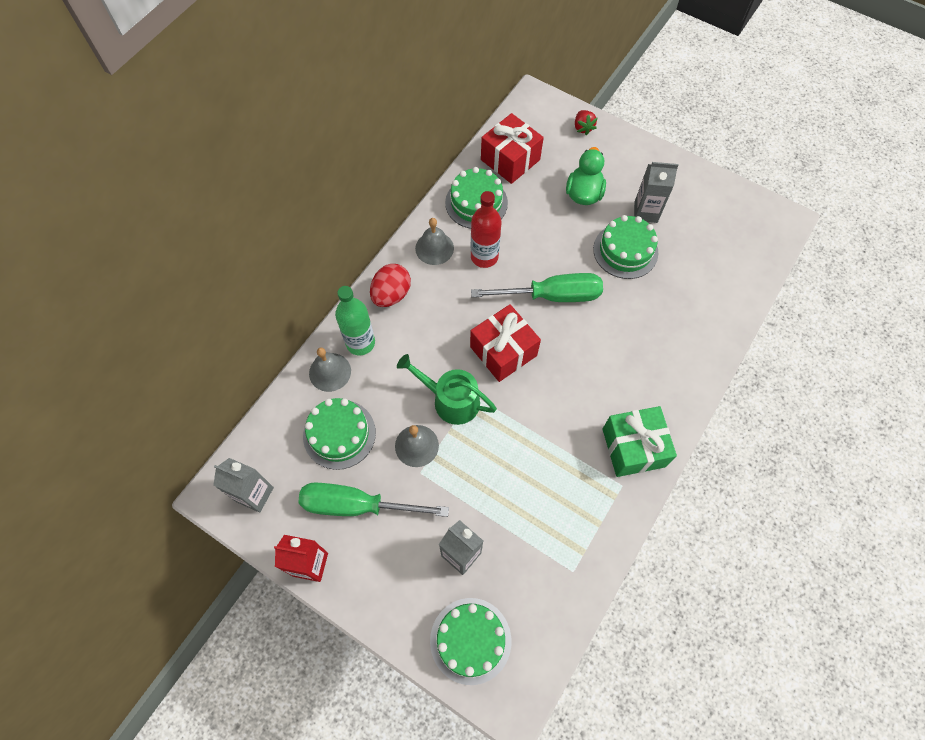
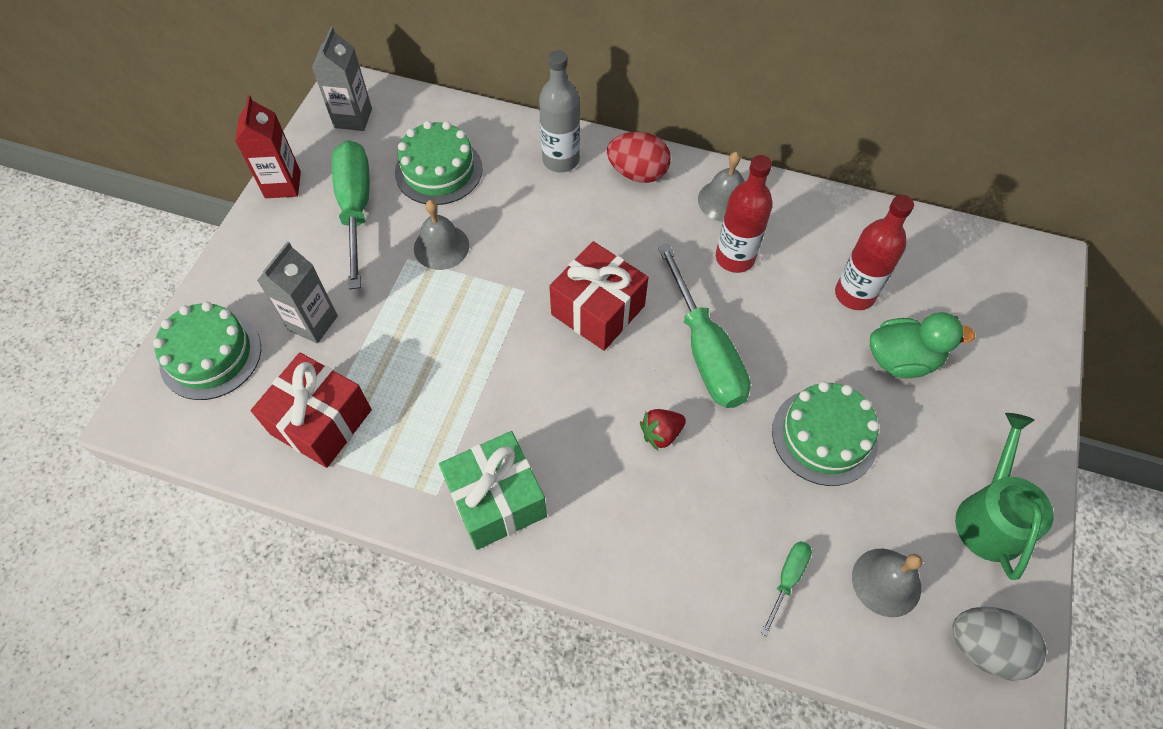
camera: 75 degrees right, 5 degrees down
(330, 372) = (514, 142): grey bell -> grey bell (886, 582)
(360, 343) = (561, 160): green bottle -> grey bottle
(451, 400) = (511, 268): green watering can -> green watering can (990, 516)
(476, 203) = (818, 230): green cake -> none
(510, 160) = (912, 254): red gift -> red gift (321, 422)
(531, 200) = (854, 294): none -> red bottle
(583, 128) = (1027, 336): red strawberry -> red strawberry (661, 434)
(645, 212) = (911, 454): grey carton -> none
(709, 299) = (787, 579): none -> green screwdriver
(758, 221) = (984, 647): none -> grey egg

